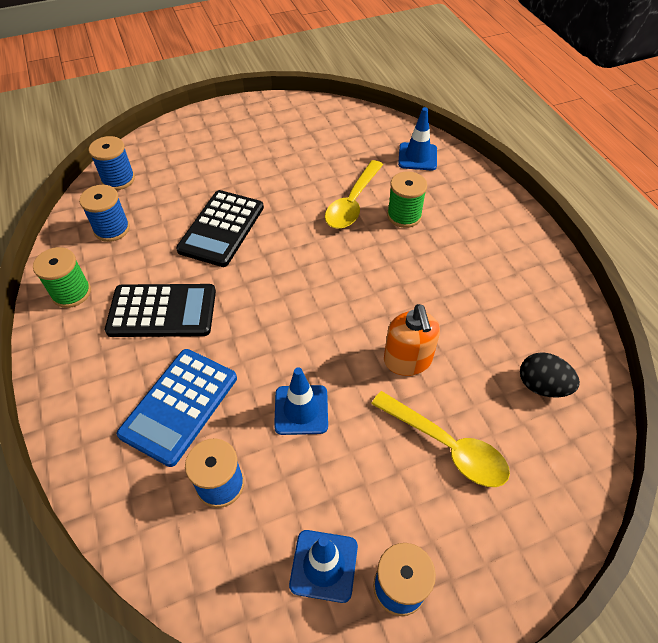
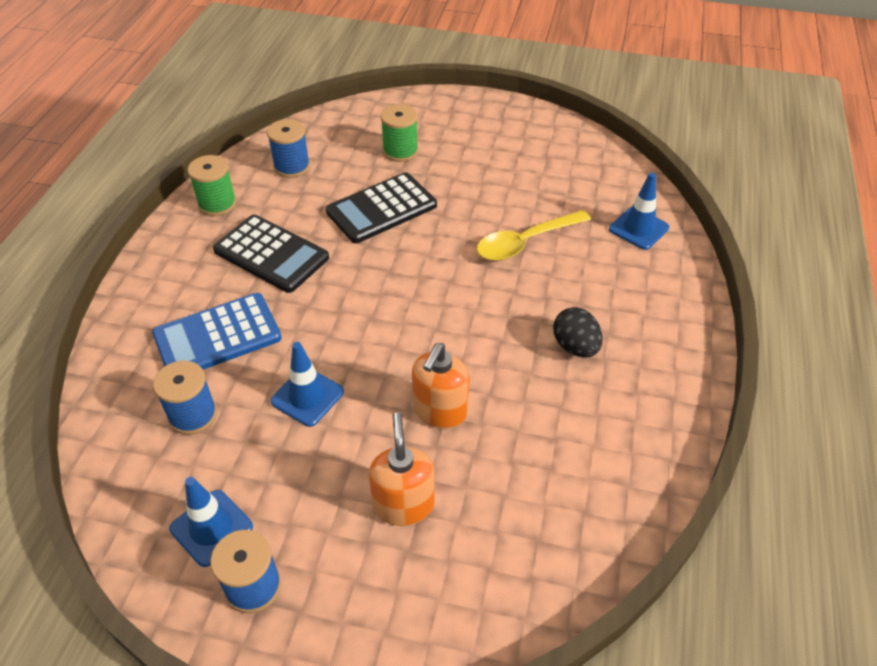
camera: 35 degrees right, 5 degrees down
(118, 179) = (333, 126): blue spool -> none
(404, 215) = (566, 279): green spool -> green spool (400, 151)
(446, 446) = (403, 504): yellow spoon -> orange soap dispenser
(542, 386) = (551, 512): black egg -> black egg (575, 347)

